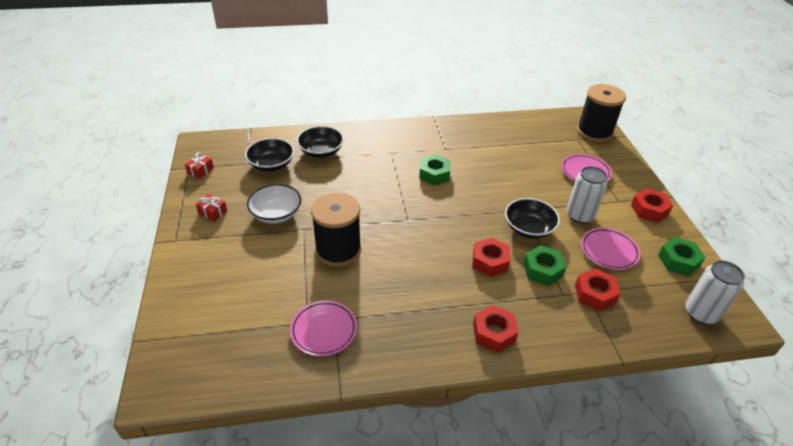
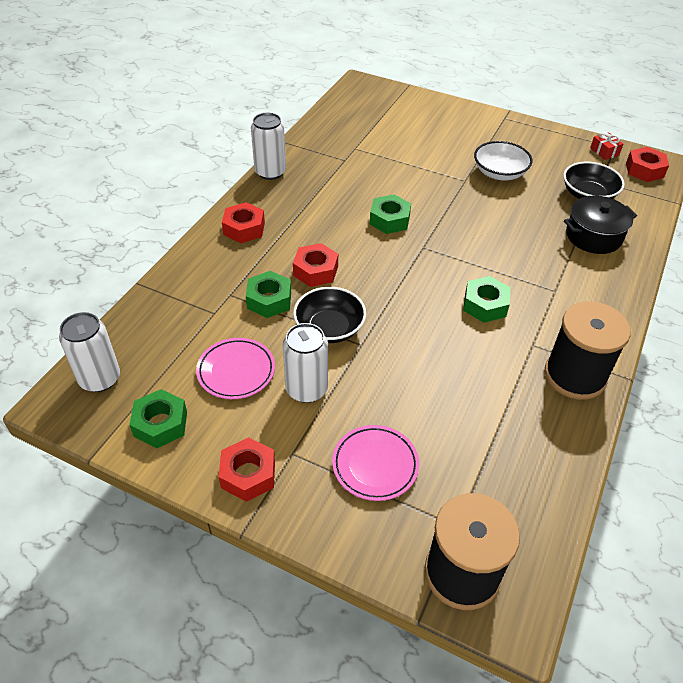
camera: 125 degrees right, 5 degrees up
(213, 212) = (529, 142): red gift -> none
(321, 151) = (593, 236): black bowl -> black pot
(324, 330) = (339, 152): pink plate -> none
(338, 250) = (419, 189): black spool -> black spool (575, 376)
(394, 249) = (389, 220): none -> green nut
(402, 366) = (270, 172): none -> white can
(595, 294) = (206, 316): red nut -> red nut (644, 170)

